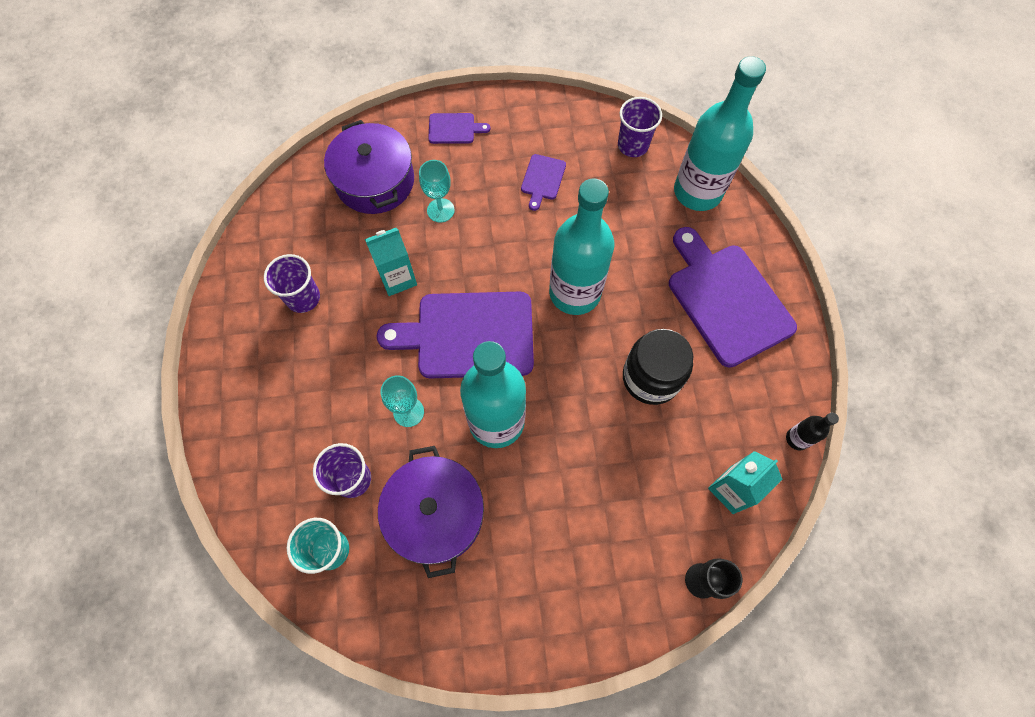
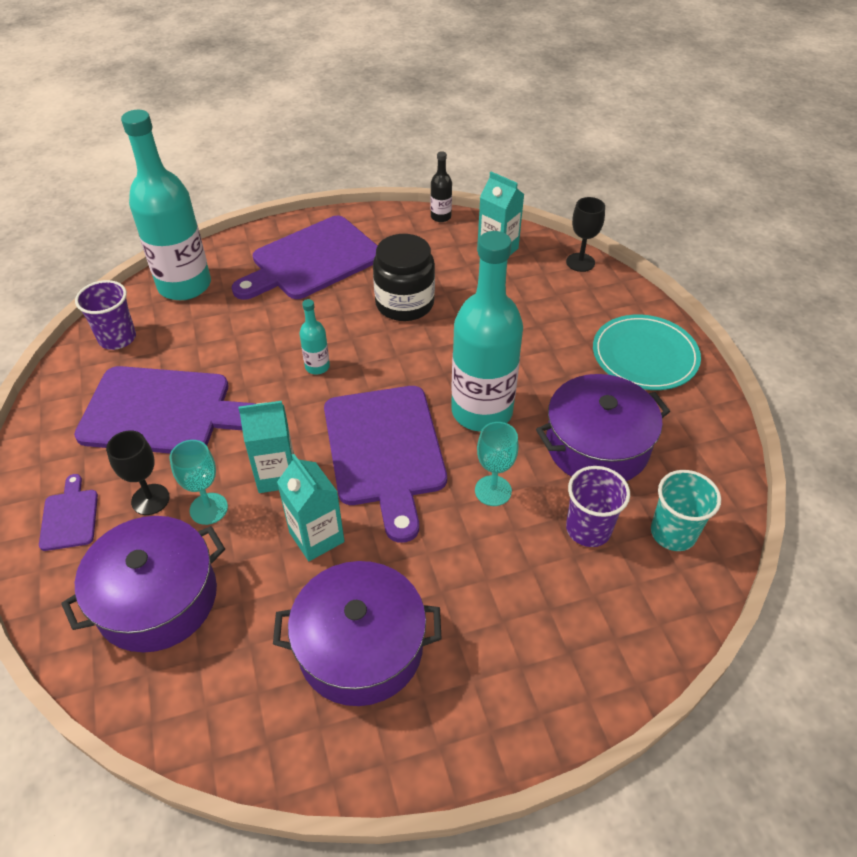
camera: 100 degrees left, 20 degrees down
(303, 298) = (360, 647): purple cup -> purple pot
(457, 174) = (150, 499): none -> black goblet
(461, 255) = (277, 475): none -> turquoise carton
(540, 603) = (644, 356): none -> turquoise plate
(542, 179) = (162, 412): purple cutting board -> purple cutting board, size x2.23
(575, 292) = (317, 367): turquoise bottle -> turquoise bottle, size x0.42

